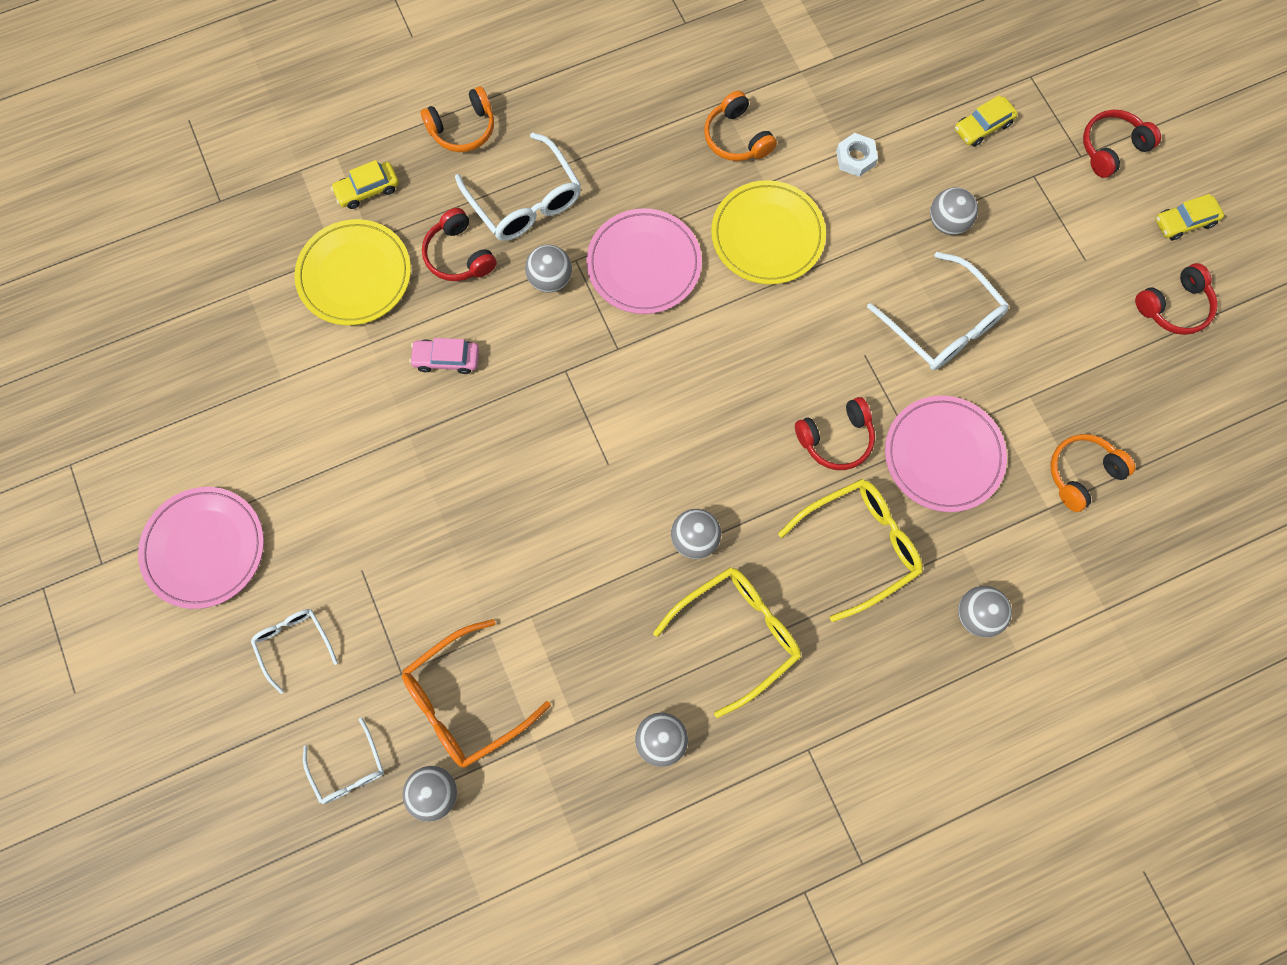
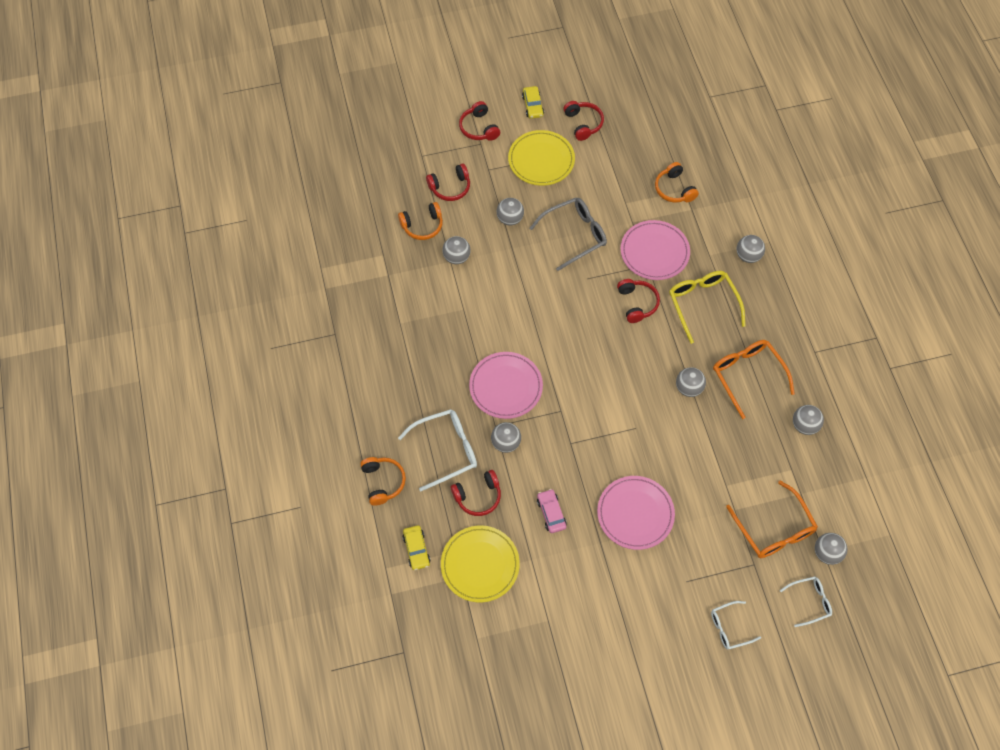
camera: 80 degrees left, 10 degrees down
(204, 548) = (660, 680): pink plate -> pink plate (635, 514)
(446, 359) = (551, 513): pink car -> pink car turned 150 degrees clockwise
(736, 635) = (748, 376): yellow glasses -> orange glasses
(737, 138) = (427, 319): orange headphones -> orange headphones (422, 225)
(767, 235) = (499, 314): yellow plate -> yellow plate (541, 160)
(855, 158) = (456, 257): white nut -> grey ball
(942, 323) = (574, 235): white glasses -> grey glasses
(982, 126) = (450, 187): yellow car -> red headphones

